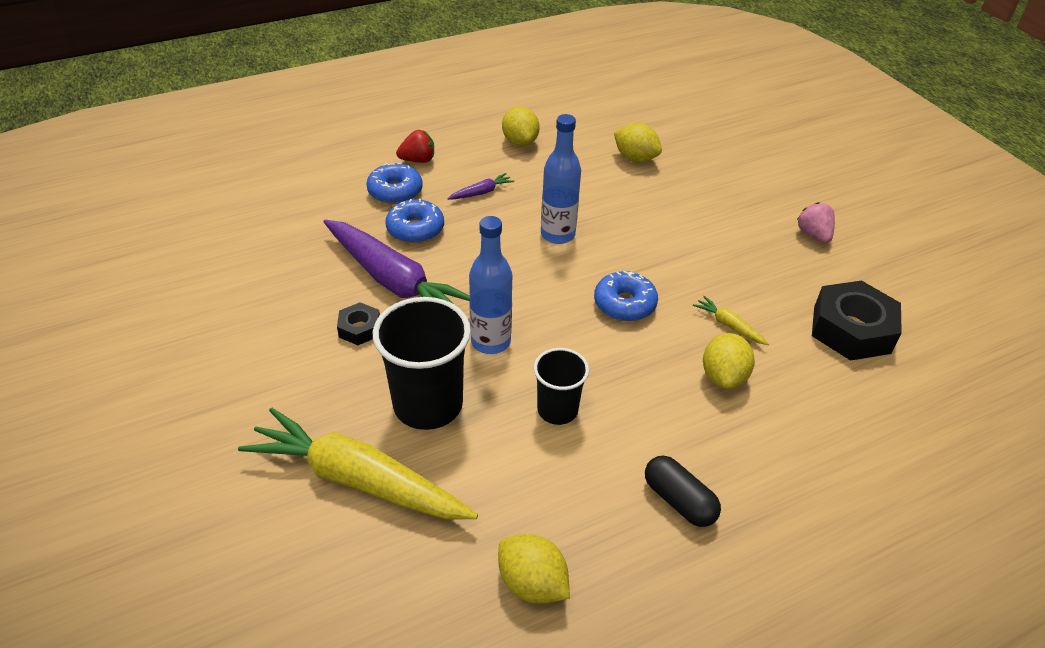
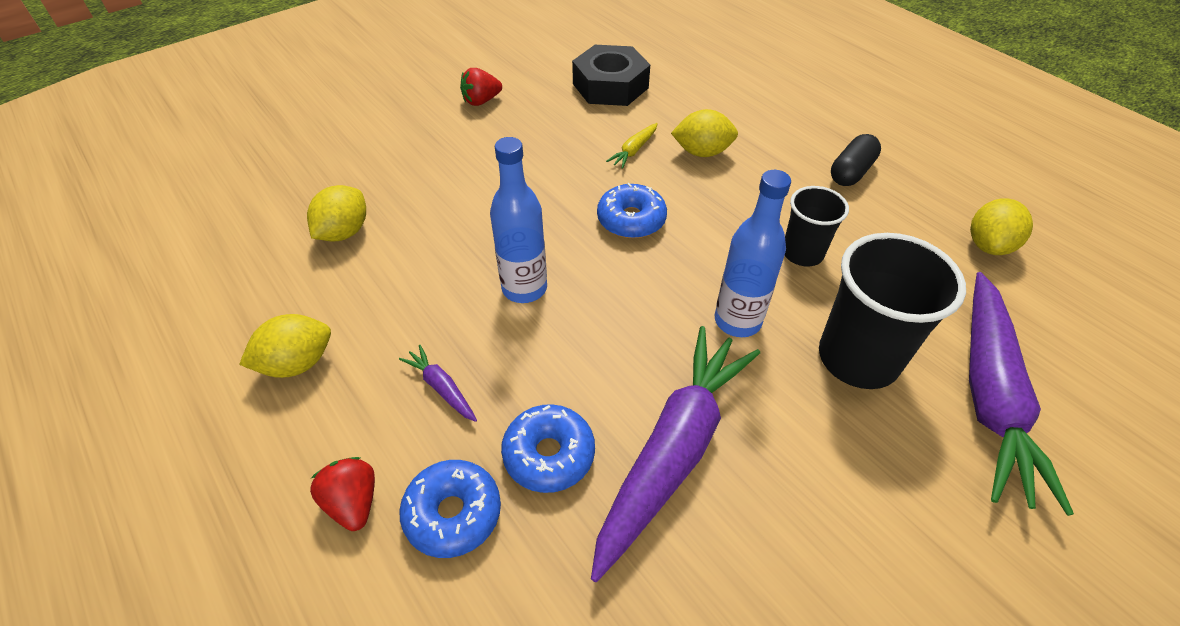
camera: 100 degrees left, 5 degrees up
(357, 479) = (990, 396): yellow carrot -> purple carrot
(359, 328) = (780, 466): black nut -> none
(813, 235) = (481, 101): pink strawberry -> red strawberry

